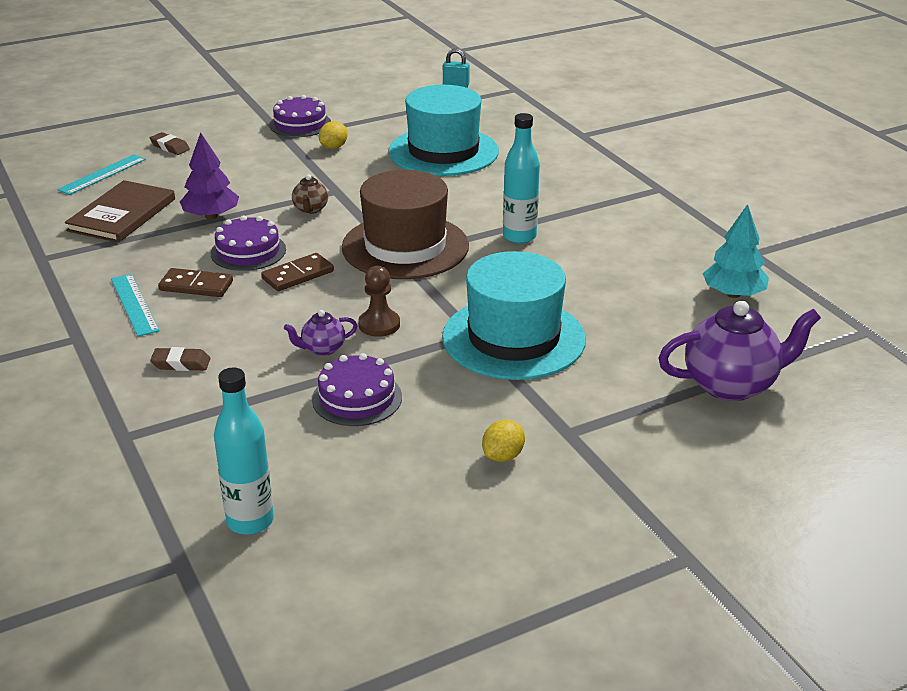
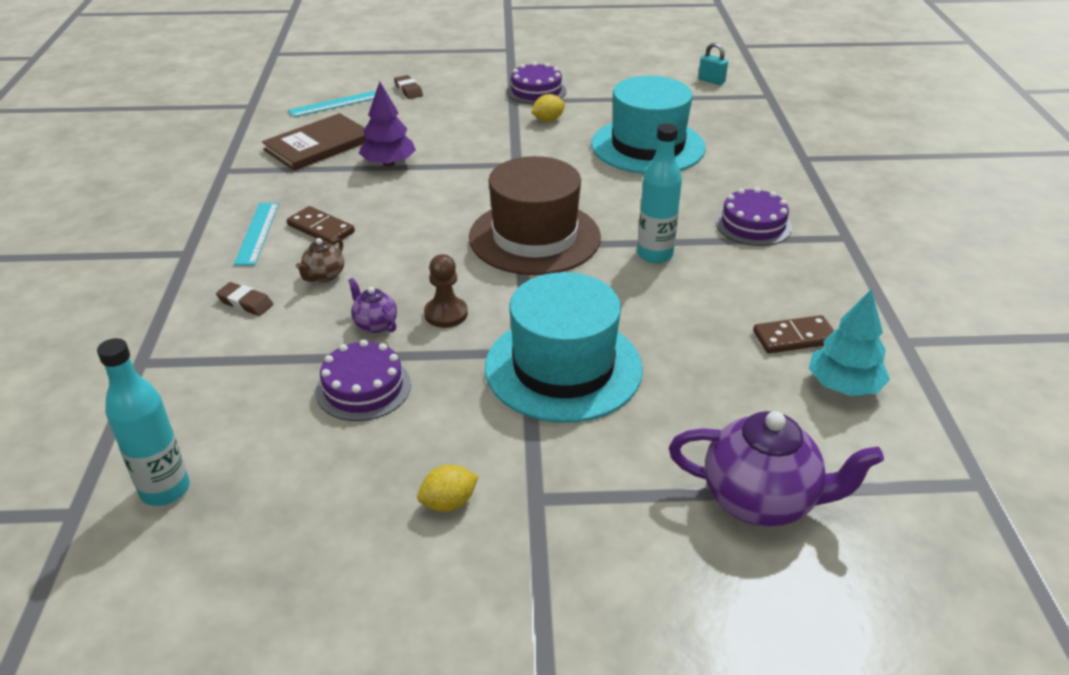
camera: 25 degrees right, 5 degrees up
(248, 251) = (391, 206): purple cake -> purple cake (753, 224)
(298, 275) = (414, 241): brown domino -> brown domino (794, 337)
(310, 209) = (478, 177): brown teapot -> brown teapot (324, 276)
(322, 349) = (375, 324): purple teapot -> purple teapot turned 45 degrees clockwise

